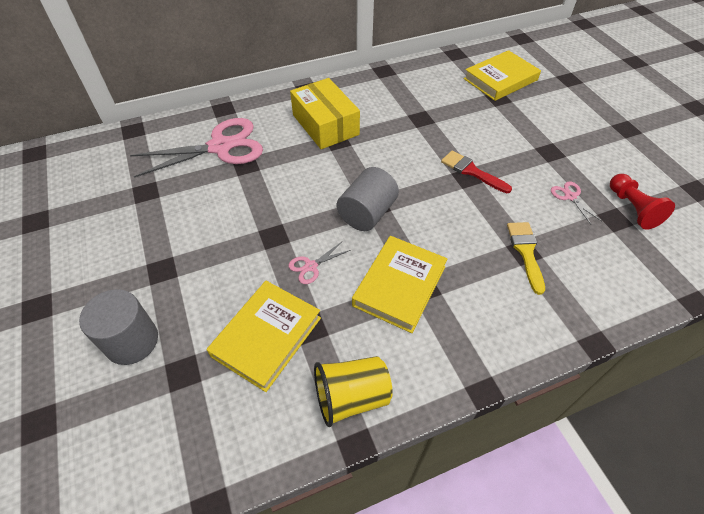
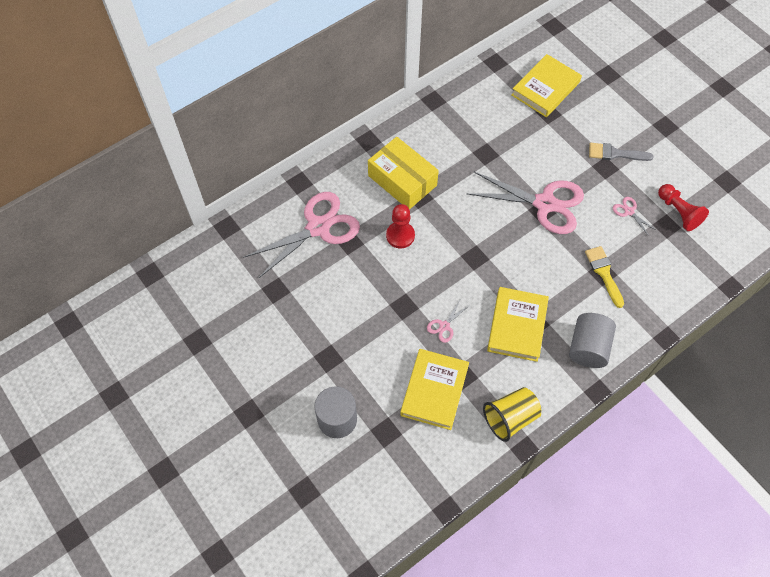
camera: 15 degrees left, 10 degrees up
(301, 170) = (400, 235): none -> red pawn
(367, 213) = (471, 267): grey cylinder -> grey cylinder (588, 347)
(471, 171) = (544, 204): red brush -> pink scissors
(564, 142) = (615, 154): none -> grey brush

